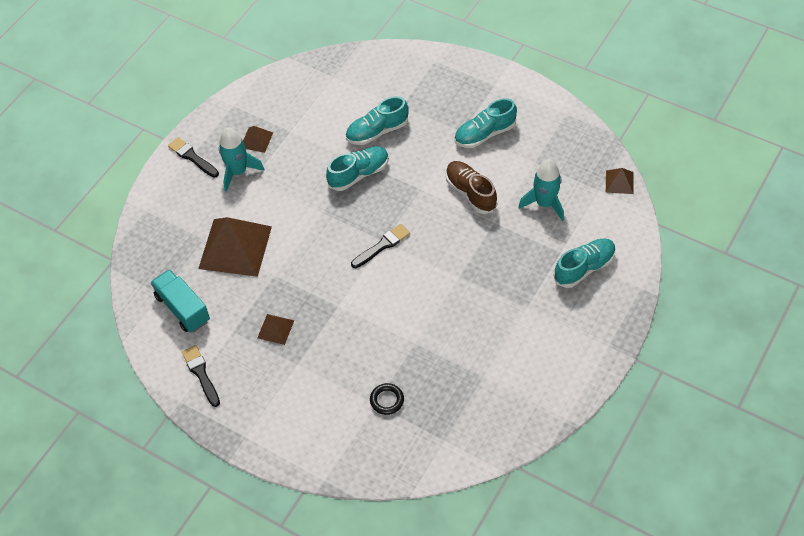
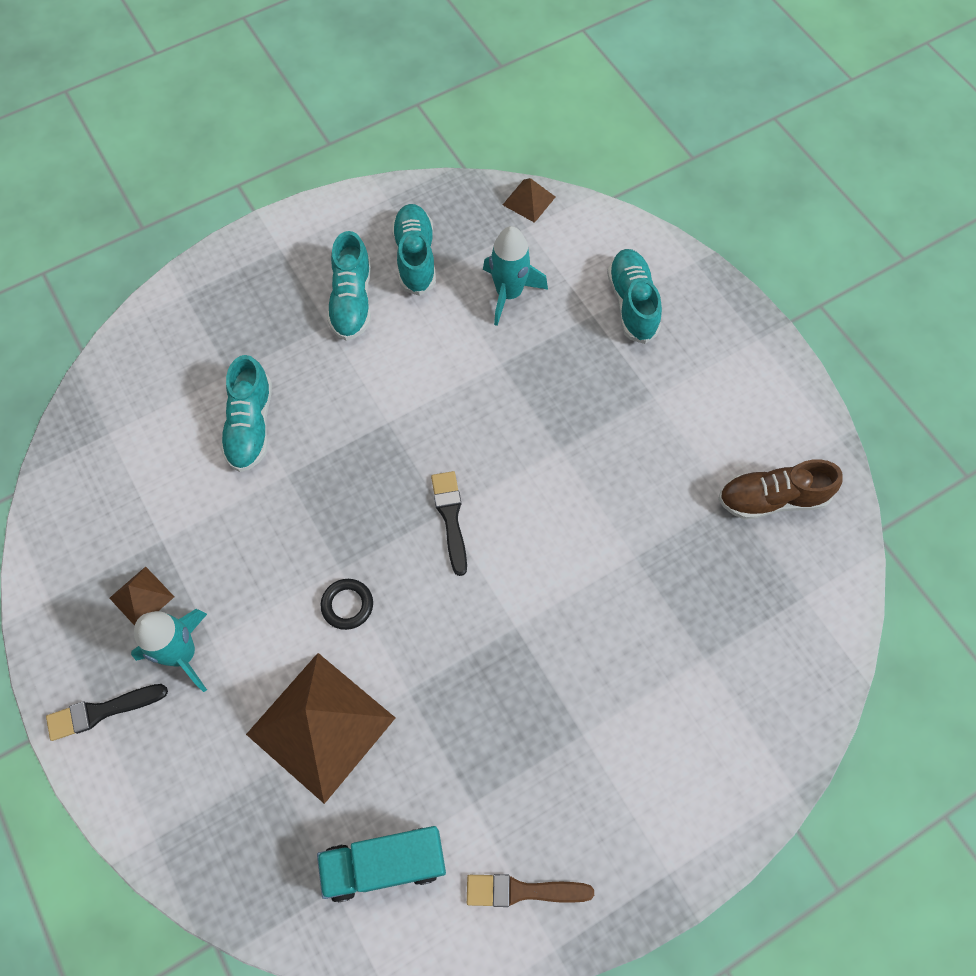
camera: 65 degrees left, 10 degrees up
(201, 374) = (522, 891): black brush -> brown brush
(275, 329) = (505, 736): brown pyramid -> none
(359, 174) = (308, 486): turquoise shoe -> turquoise shoe (415, 257)
(387, 400) = (706, 639): black ring -> black ring (347, 605)
(470, 193) = (435, 366): brown shoe -> brown shoe (772, 499)

